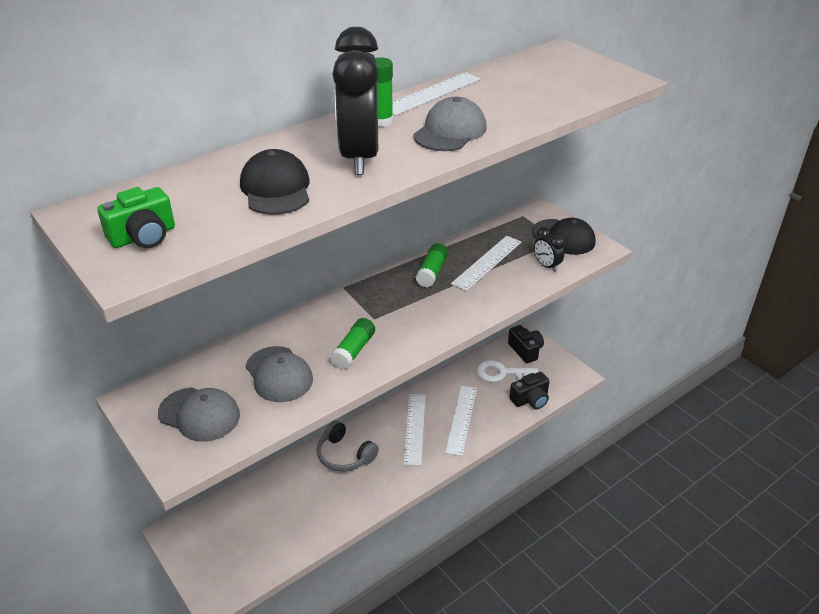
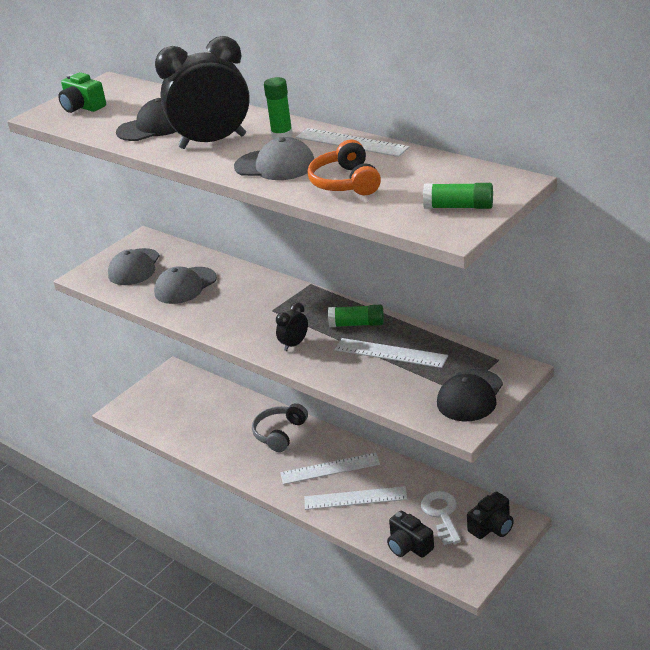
camera: 80 degrees right, 5 degrees down
(353, 350) = (224, 311): green glue stick -> green glue stick (458, 207)
(513, 105) = (346, 182): none -> orange headphones
(546, 266) = (404, 392): black clock -> black clock (294, 344)

